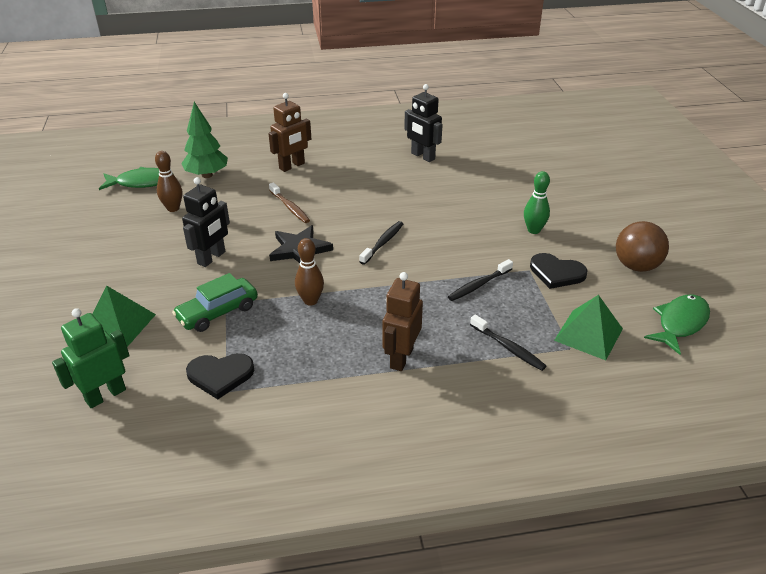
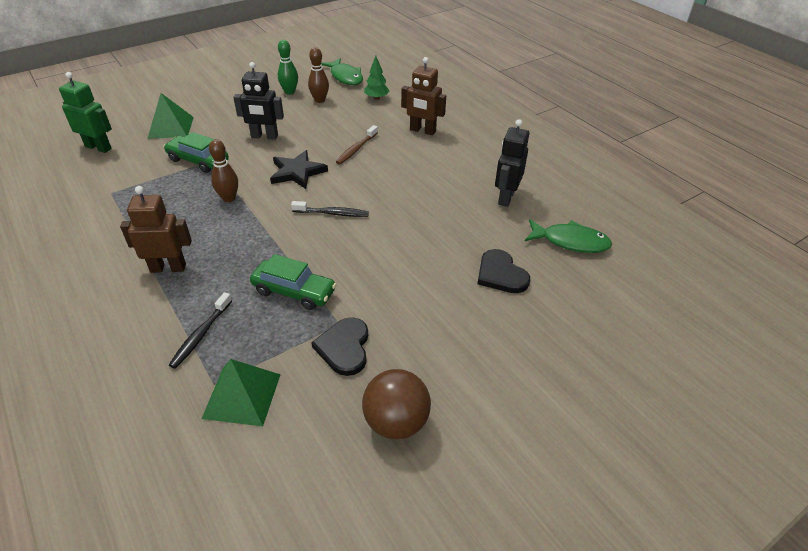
camera: 65 degrees right, 5 degrees up
(207, 175) = (376, 98): green tree -> green tree, size x0.63
(220, 375) = (127, 184): black heart -> black heart (501, 274)
(478, 285) = (294, 291): black toothbrush -> green car
(533, 230) = (418, 312): green bowling pin -> green bowling pin (290, 92)
(680, 323) = (293, 486): green fish -> green fish (570, 241)

